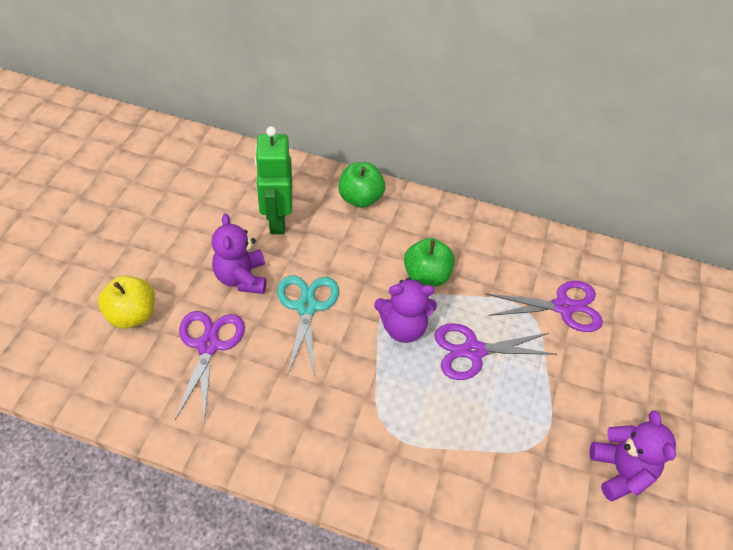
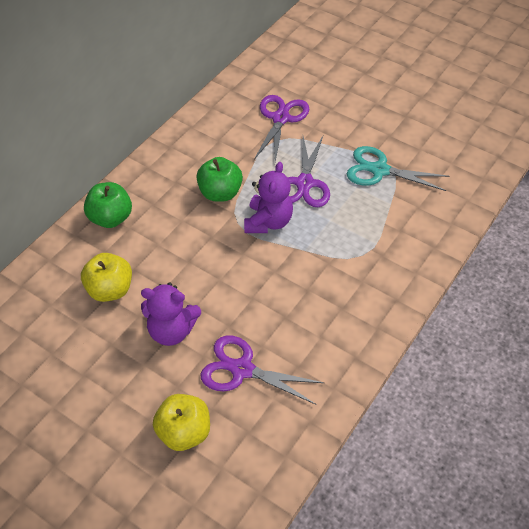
camera: 70 degrees left, 0 degrees up
(277, 220) = (110, 290): green robot -> yellow apple
(306, 307) = (223, 285): turquoise scissors -> turquoise scissors (379, 170)
(620, 471) = (422, 133): purple teddy bear -> none

